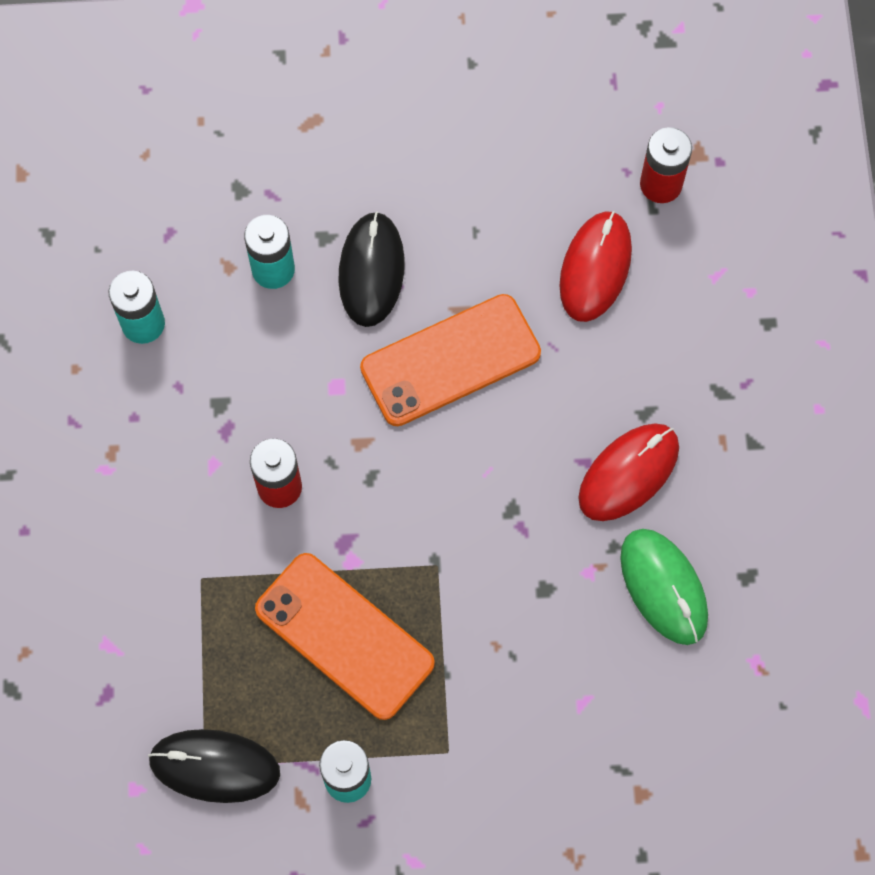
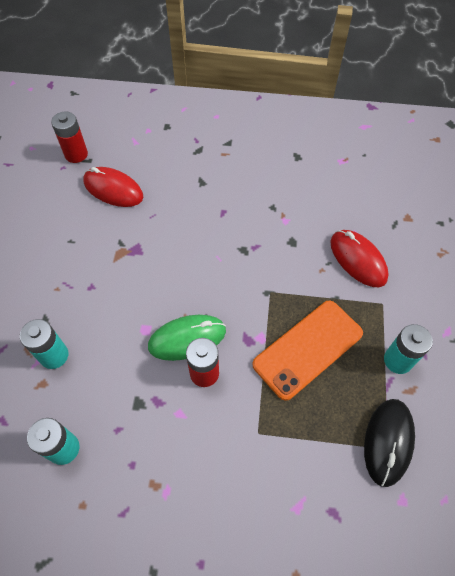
camera: 80 degrees left, 10 degrees down
(371, 271) = (76, 298): black mouse -> none
(450, 361) = (146, 265): orange phone -> none
(628, 473) = (233, 194): red mouse -> red mouse (358, 260)
(663, 587) = (298, 190): green mouse -> green mouse (187, 339)

